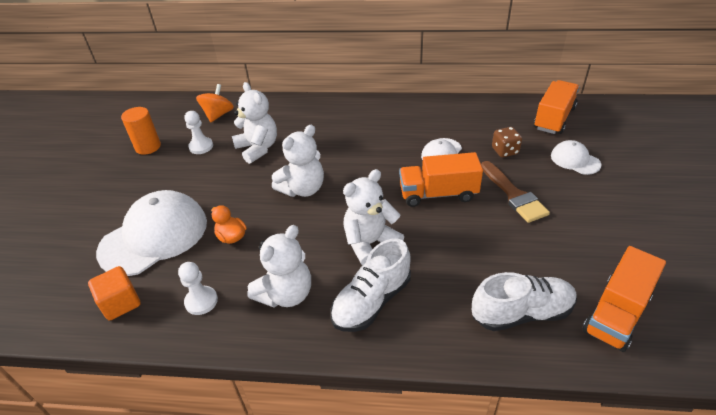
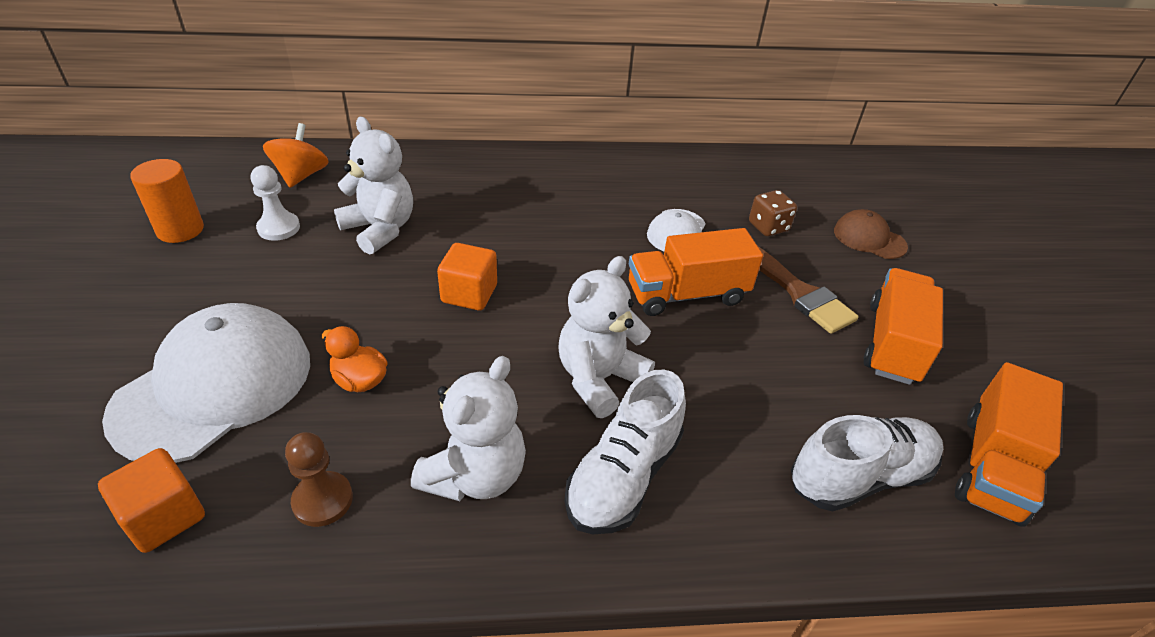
camera: 15 degrees left, 0 degrees up
(201, 301) = (322, 500): white pawn -> brown pawn
(303, 189) = (469, 294): white teddy bear -> orange cube
(554, 118) = (823, 179): orange truck -> orange truck (892, 343)
(575, 160) = (869, 238): white cap -> brown cap

